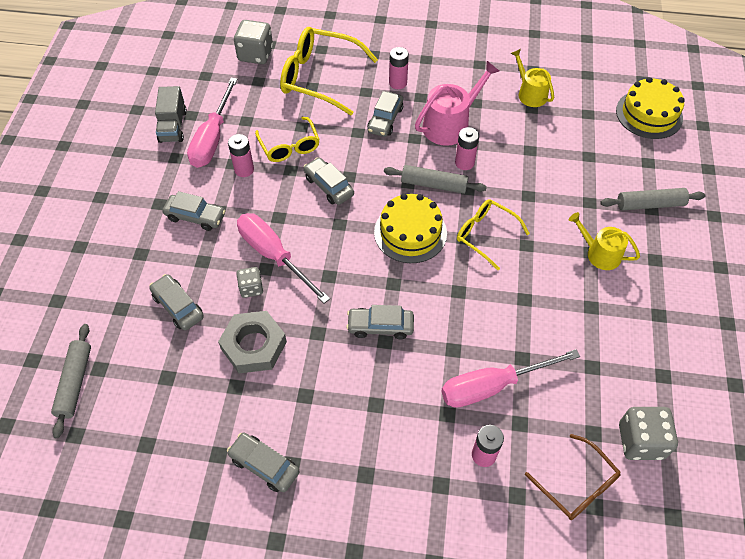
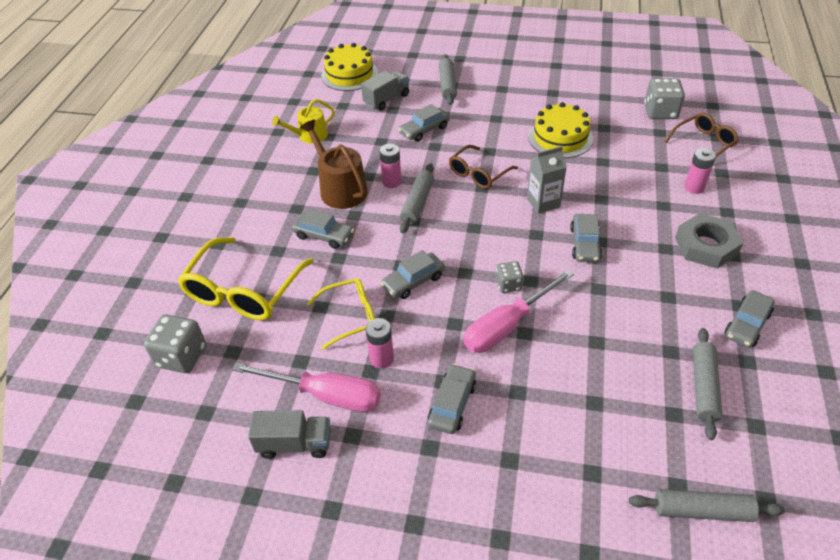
camera: 85 degrees left, 10 degrees down
(178, 306) = (582, 411): grey car -> grey car (424, 130)
(192, 407) = (703, 387): none -> grey rolling pin
(251, 288) = (551, 344): grey dice -> grey dice (508, 285)
(254, 345) = (621, 338): grey nut -> grey nut (706, 246)
(398, 83) = (271, 225): pink battery -> none
(410, 232) = (476, 221): yellow cake -> yellow cake (560, 138)
(443, 292) = (543, 203): none -> grey carton
(450, 124) = (340, 189): pink watering can -> brown watering can
(485, 235) = (478, 174): yellow glasses -> brown glasses
(492, 386) = (632, 179): pink screwdriver -> none
(599, 253) = (497, 114): yellow watering can -> none
(607, 150) = (386, 99): none -> grey truck

